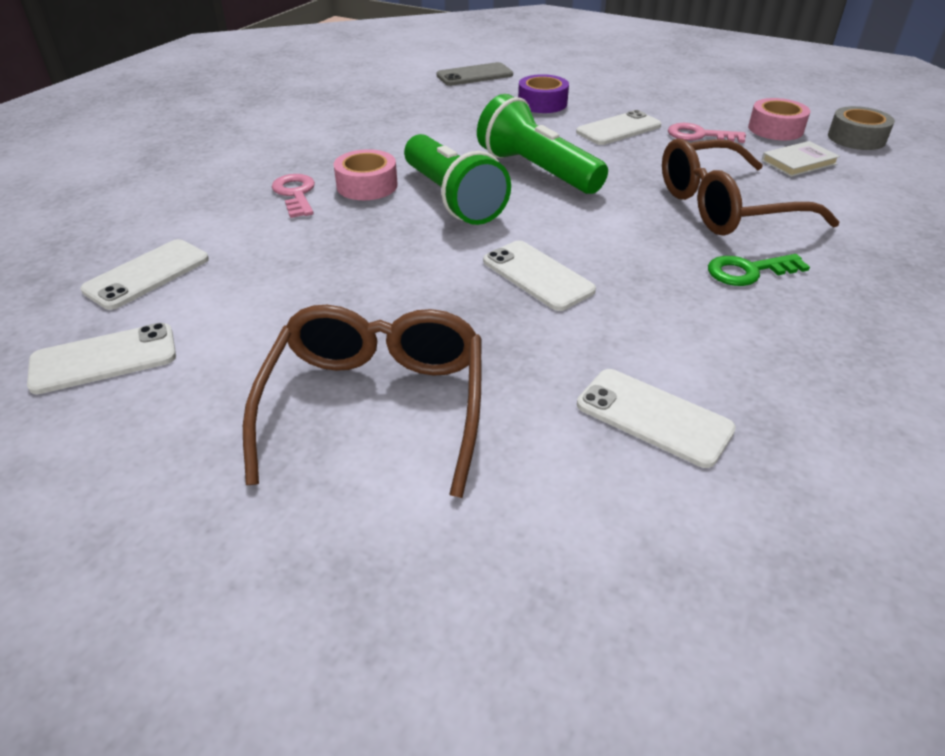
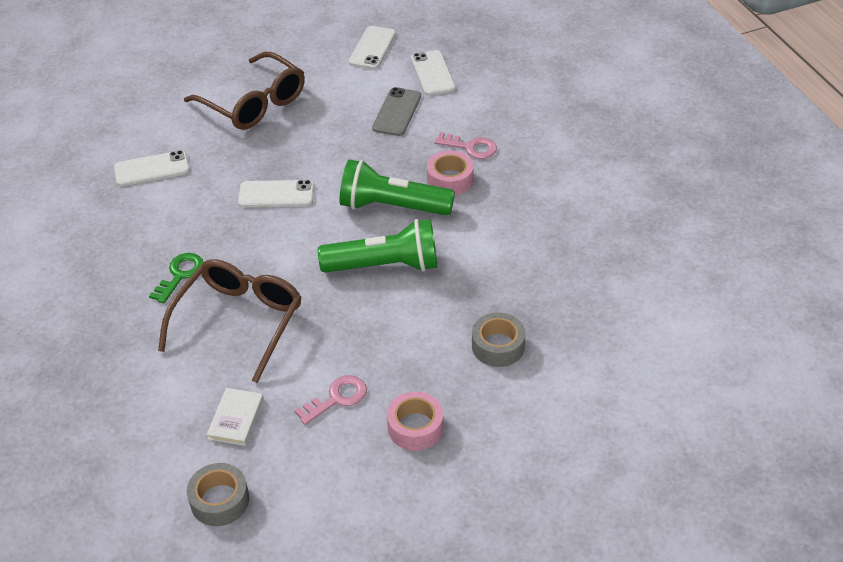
camera: 130 degrees right, 5 degrees up
(474, 75) = (610, 343): grey phone -> grey phone (397, 112)
(542, 103) = (498, 346): purple tape -> grey tape
(618, 129) = (400, 357): white phone -> none
(775, 129) = (292, 461): pink tape -> pink tape (415, 427)

